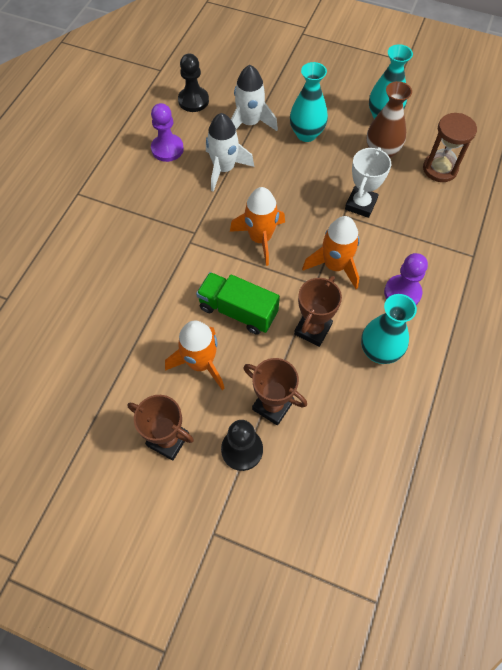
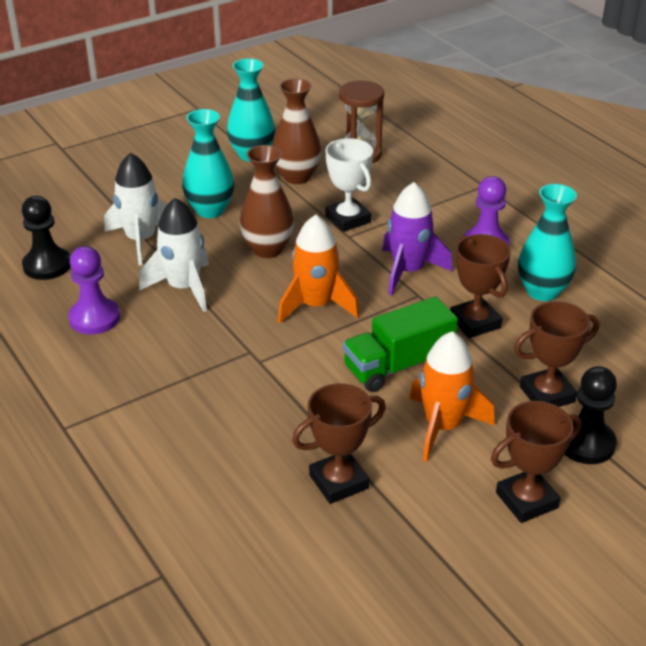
camera: 55 degrees left, 25 degrees down
(119, 336) = (338, 482): none -> brown trophy
(293, 184) = (267, 249): none -> brown vase
(335, 266) = (408, 271): orange rocket -> purple rocket

